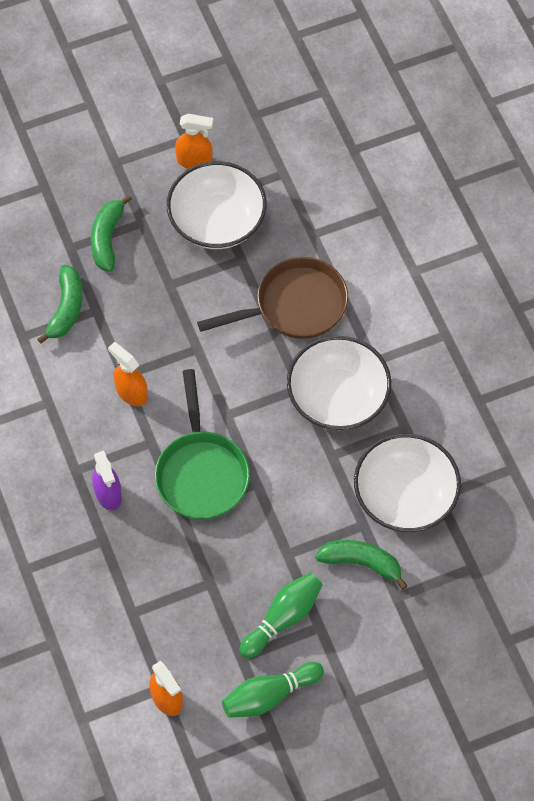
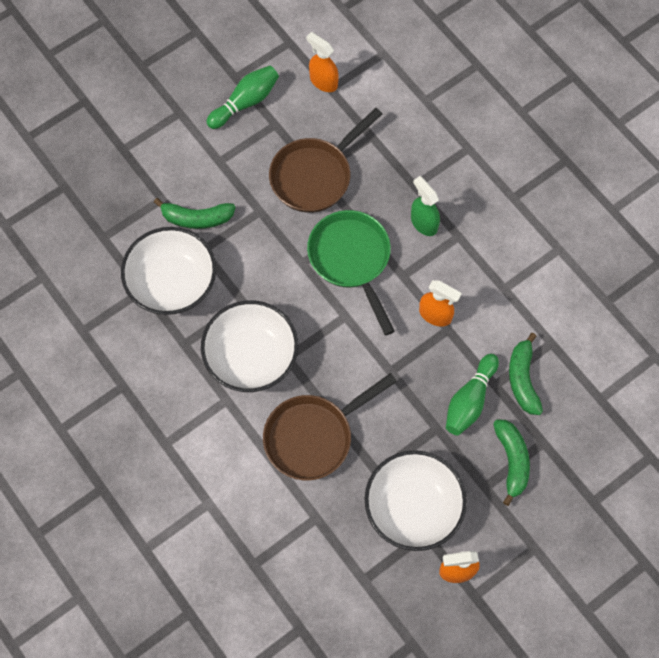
camera: 165 degrees right, 5 degrees up
(108, 494) = (423, 223): purple spray bottle -> green spray bottle
(213, 580) = (315, 175): none -> brown pan
(283, 618) = (250, 160): green bowling pin -> green bowling pin (470, 400)

